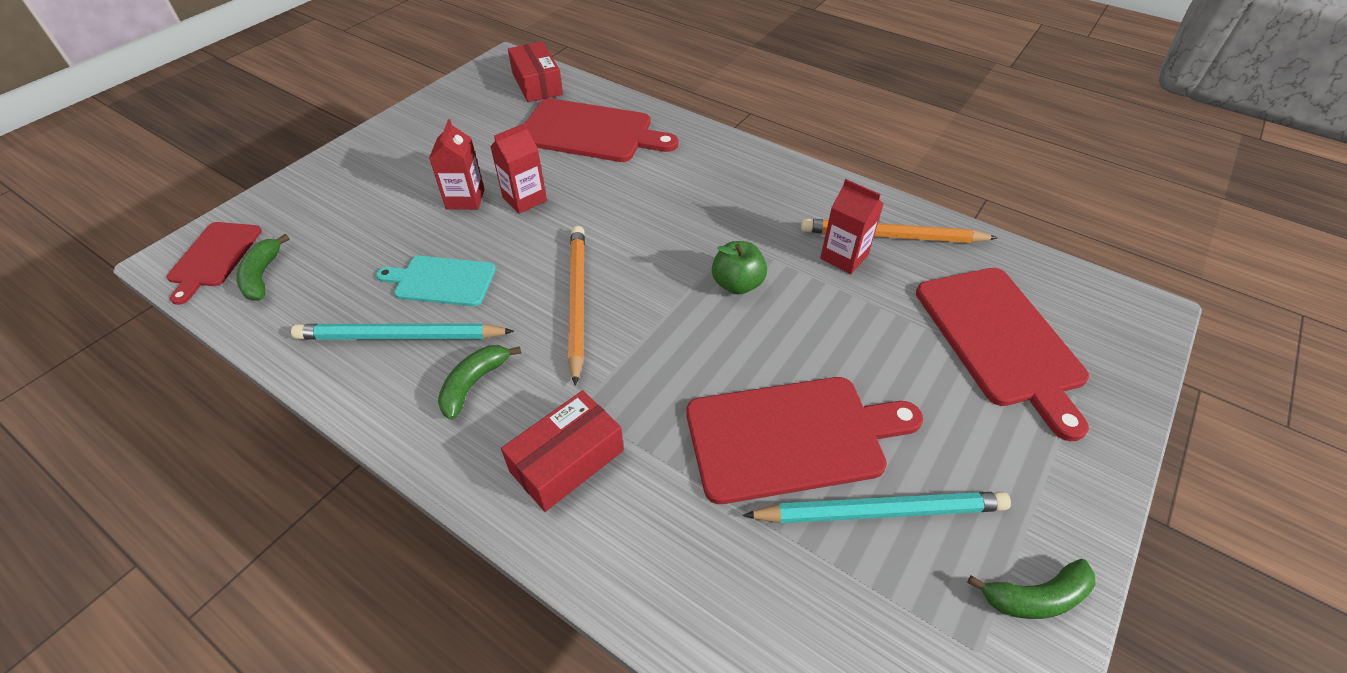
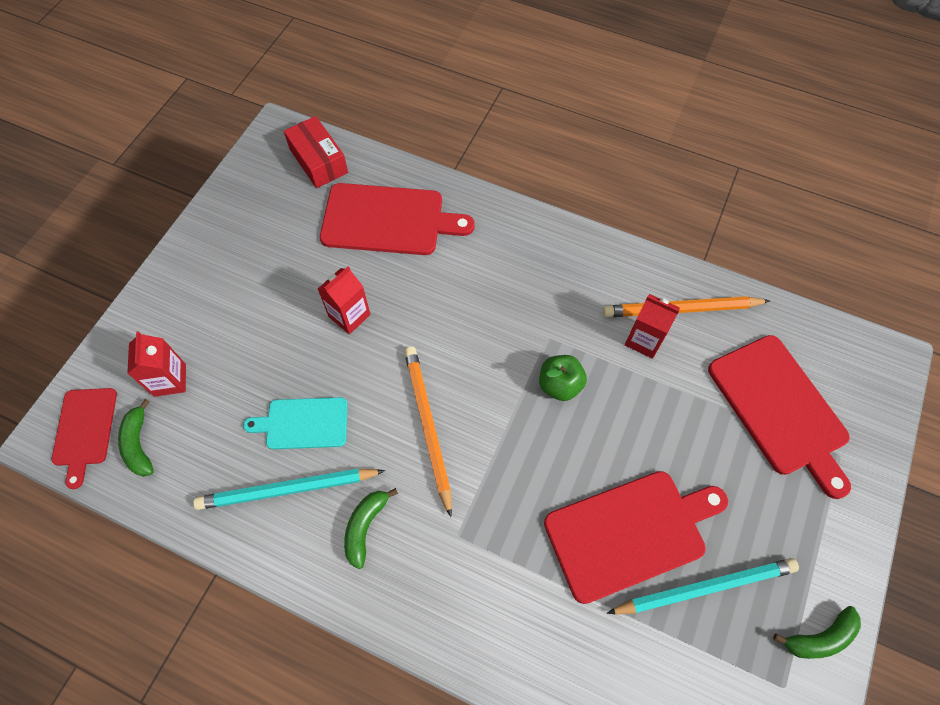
camera: 10 degrees left, 15 degrees up
(465, 199) = (294, 324): red carton -> red carton (170, 380)
(567, 461) = (461, 586): red box -> none

